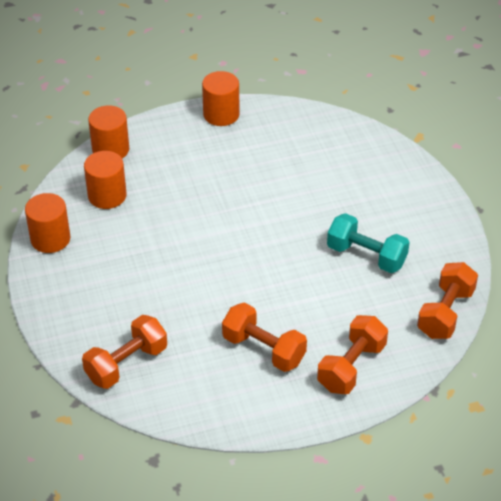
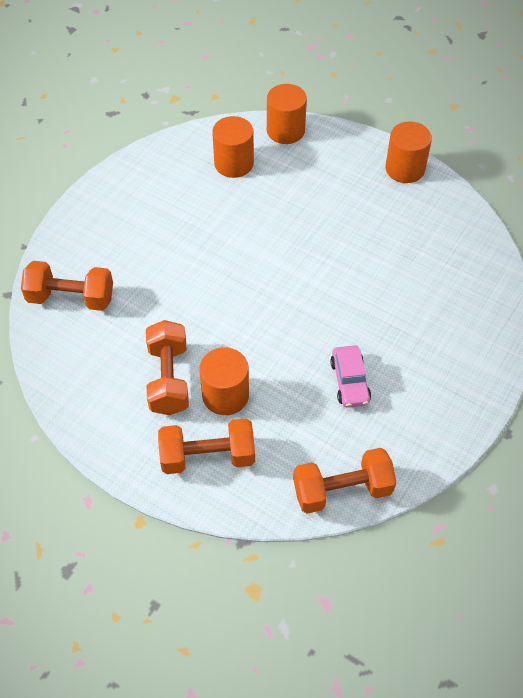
camera: 50 degrees right, 10 degrees up
(50, 239) = (154, 163): orange cylinder -> orange cylinder (225, 395)
(366, 256) = (350, 381): turquoise dumbbell -> pink car

